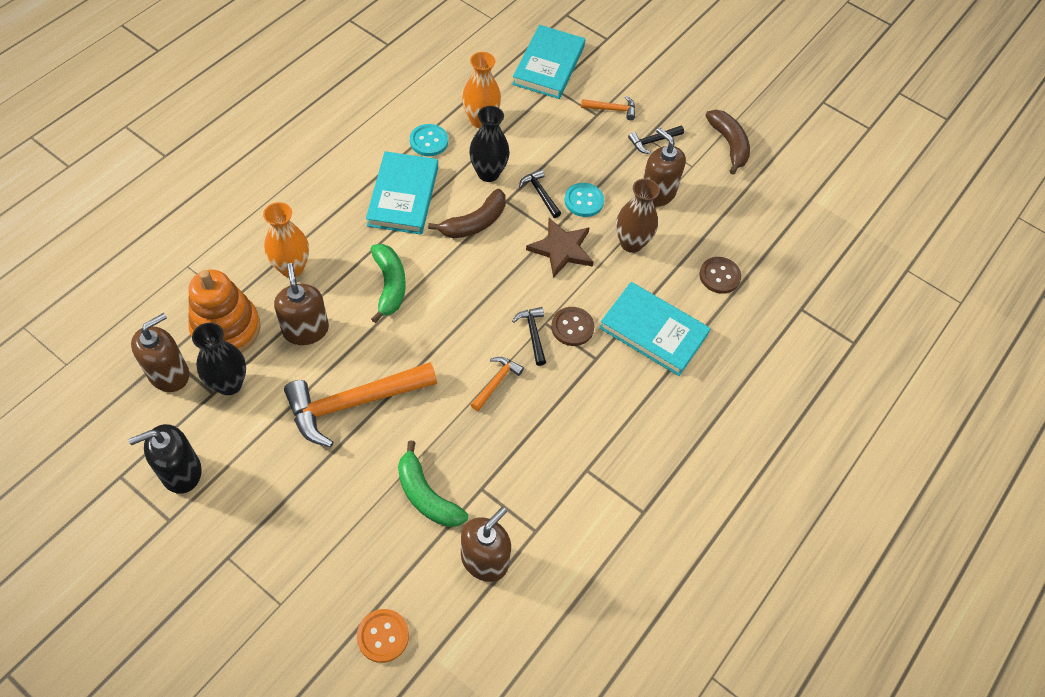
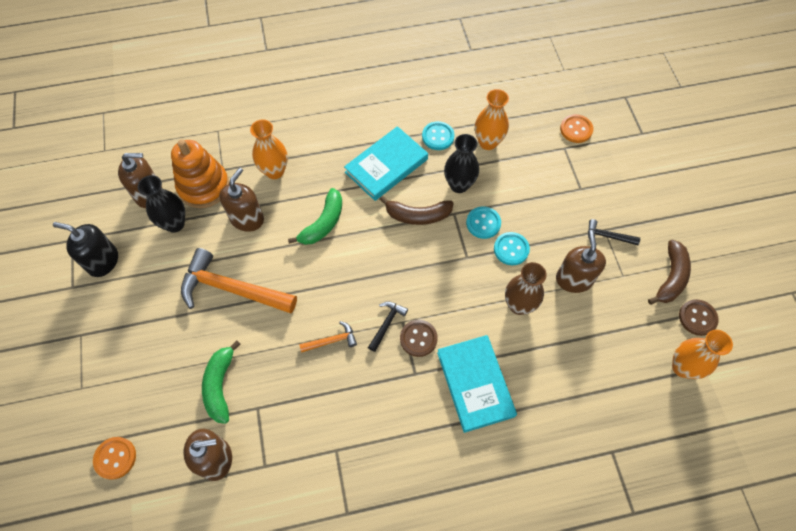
camera: 45 degrees right, 5 degrees up
(540, 193) = (483, 223): black hammer -> turquoise button
(549, 65) = (576, 129): turquoise book -> orange button
(561, 249) = (462, 275): brown star -> none
(612, 109) = (596, 191): orange hammer -> none
(719, 276) = (566, 378): brown button -> brown button (697, 318)
(796, 209) = (682, 367): none -> orange vase

